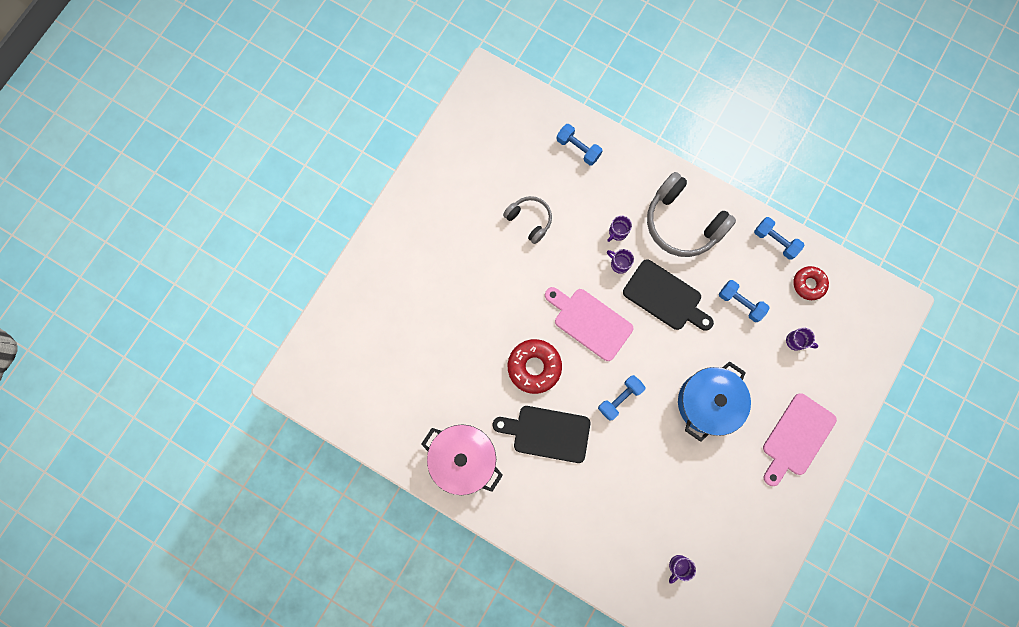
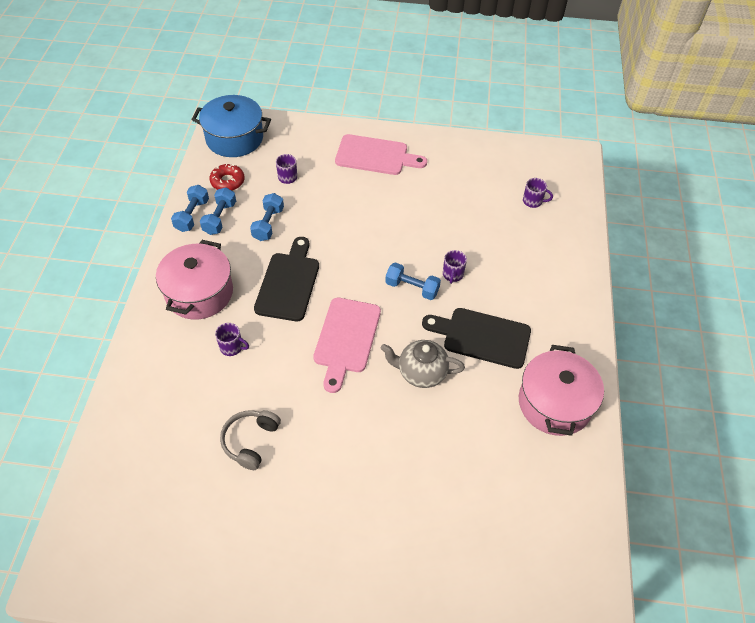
camera: 115 degrees left, 25 degrees down
(534, 367) = (421, 373): red donut -> grey teapot
(547, 433) = (482, 337): black cutting board -> black cutting board turned 120 degrees clockwise
(578, 148) = (137, 422): blue dumbbell -> blue dumbbell (220, 218)
(619, 263) = (268, 334): purple mug -> purple mug (452, 275)
(682, 223) = (199, 293): grey headphones -> pink pot
(707, 402) = (378, 221): blue pot -> blue pot (234, 138)

